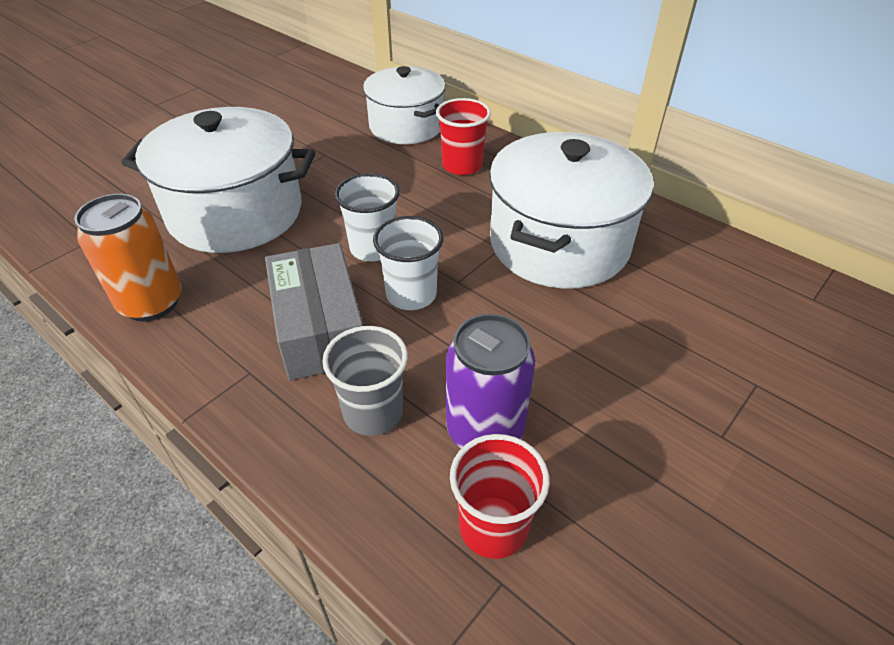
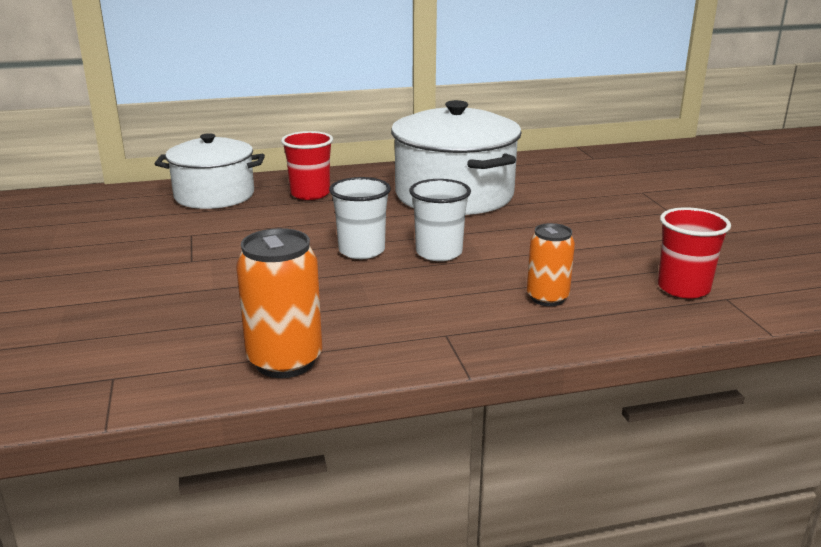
camera: 55 degrees left, 20 degrees down
(236, 213) = (209, 292): white pot -> none
(319, 328) = (430, 294): grey box -> none
(373, 412) = (547, 298): grey cup -> orange can
(484, 431) = (603, 268): purple can -> none

